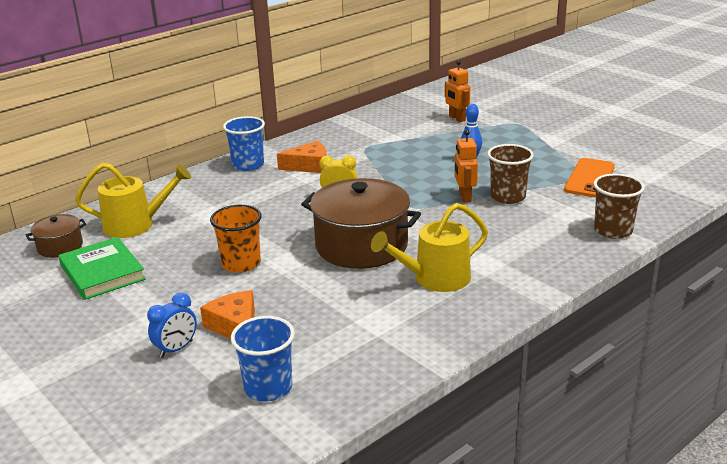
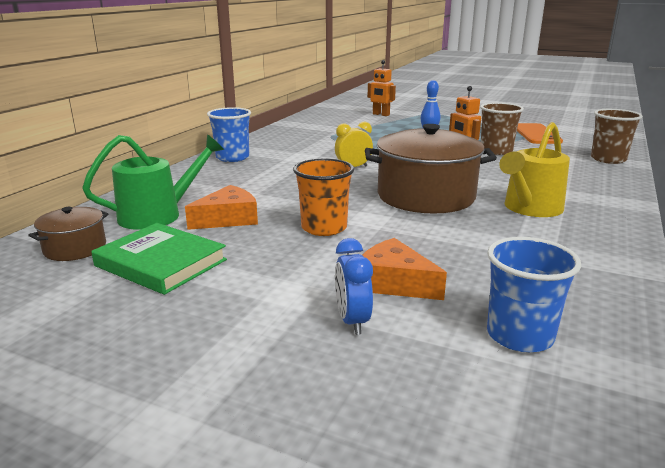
camera: 25 degrees left, 5 degrees down
(135, 225) = (158, 215): yellow watering can -> green watering can
(176, 349) = (352, 321): blue clock -> blue clock turned 150 degrees clockwise
(309, 166) = (294, 152): orange cheese -> orange cheese (228, 219)

